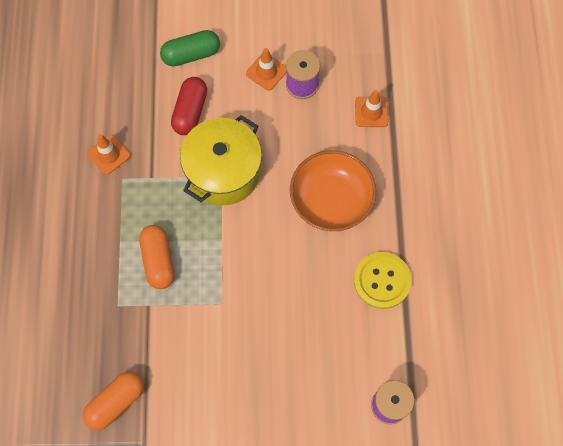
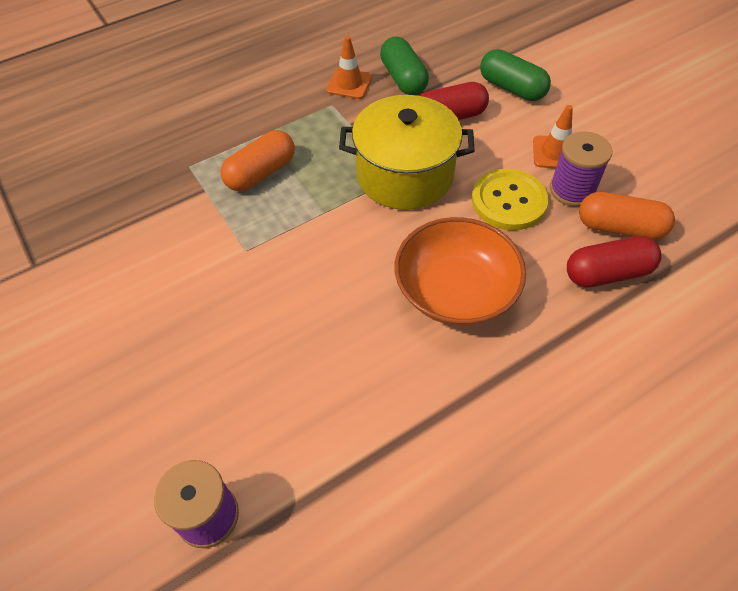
camera: 60 degrees right, 15 degrees down
(116, 402) = (76, 216): orange capsule -> orange capsule (620, 228)
(130, 116) = (403, 79): none -> green capsule
(371, 112) = (607, 273): orange traffic cone -> red capsule
(382, 281) = (388, 407): yellow button -> yellow button (509, 201)

